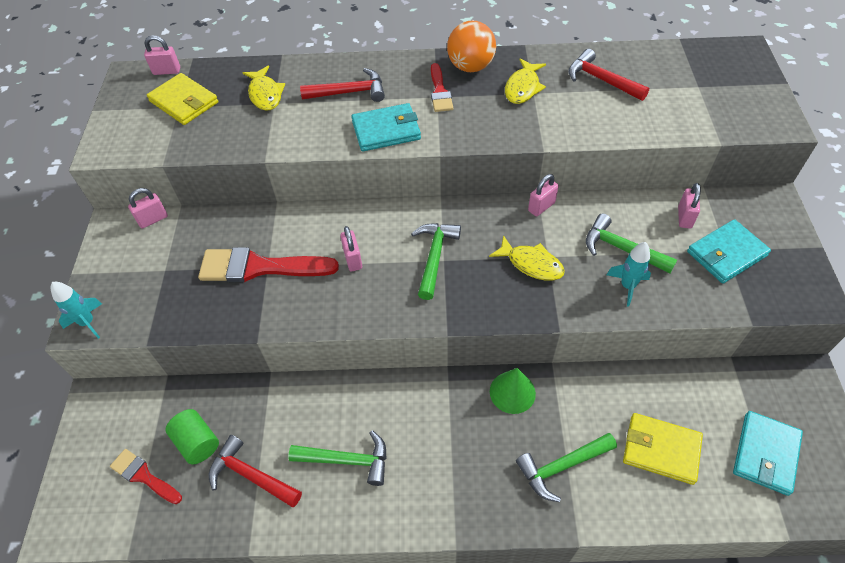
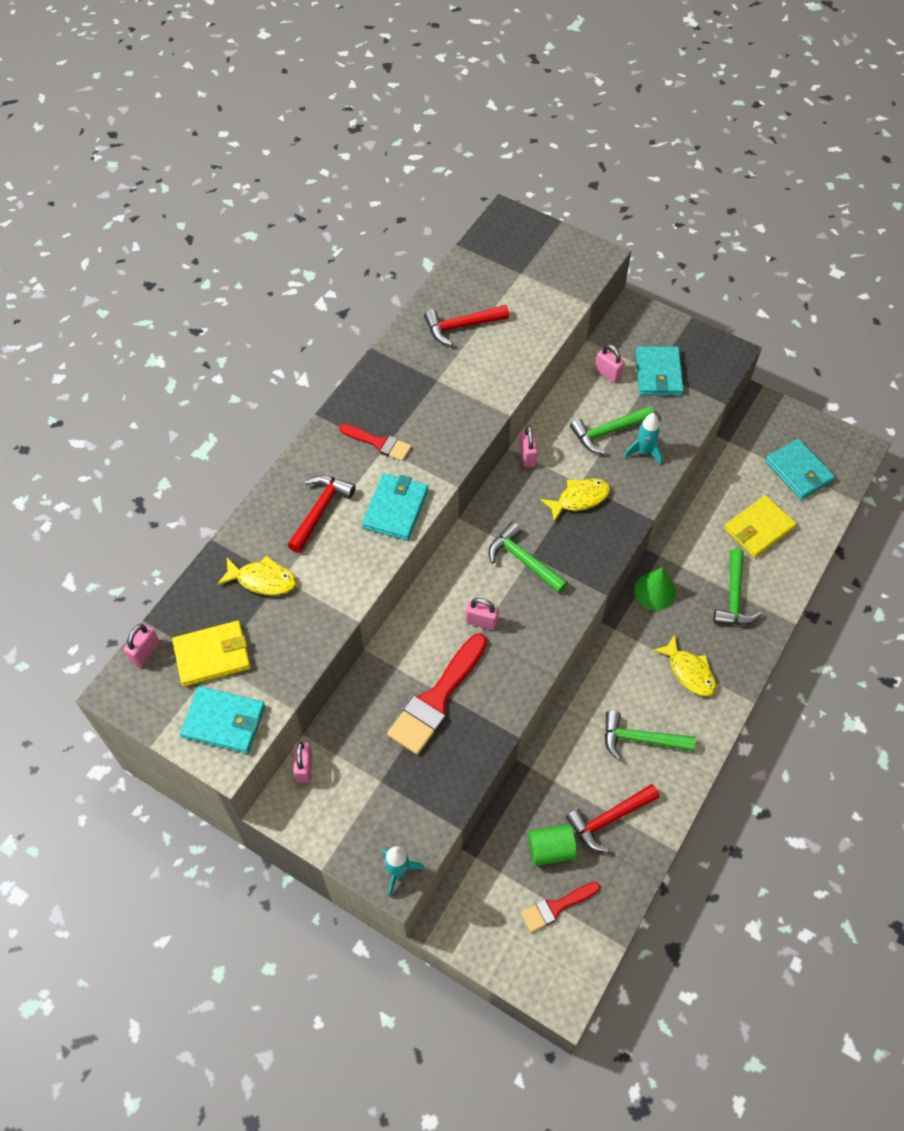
camera: 60 degrees left, 5 degrees up
(131, 134) = (224, 721): none -> turquoise wallet
(347, 460) = (640, 739): green hammer -> green hammer turned 120 degrees counterclockwise
(470, 67) = (366, 402): orange ball -> none
(523, 87) = (425, 383): yellow fish -> yellow fish (689, 671)

